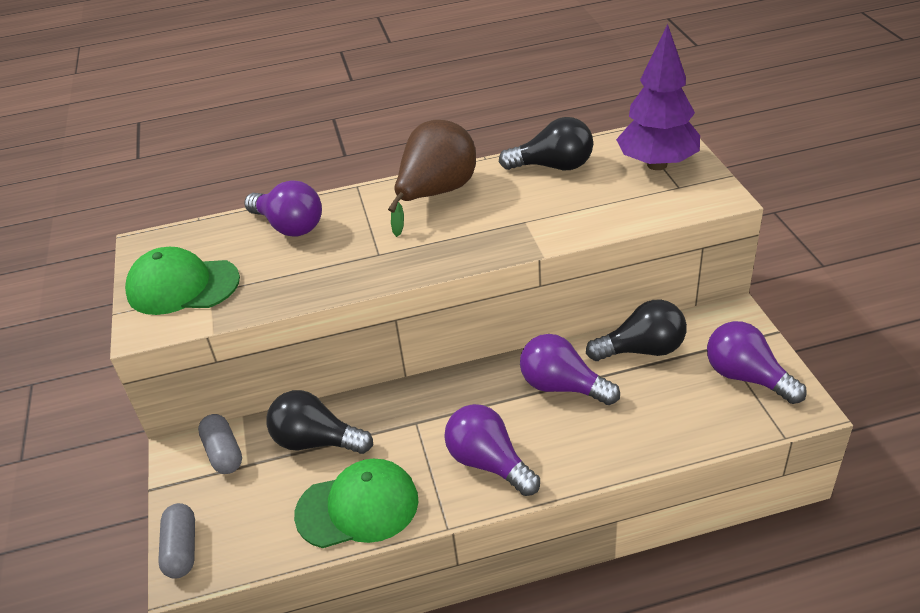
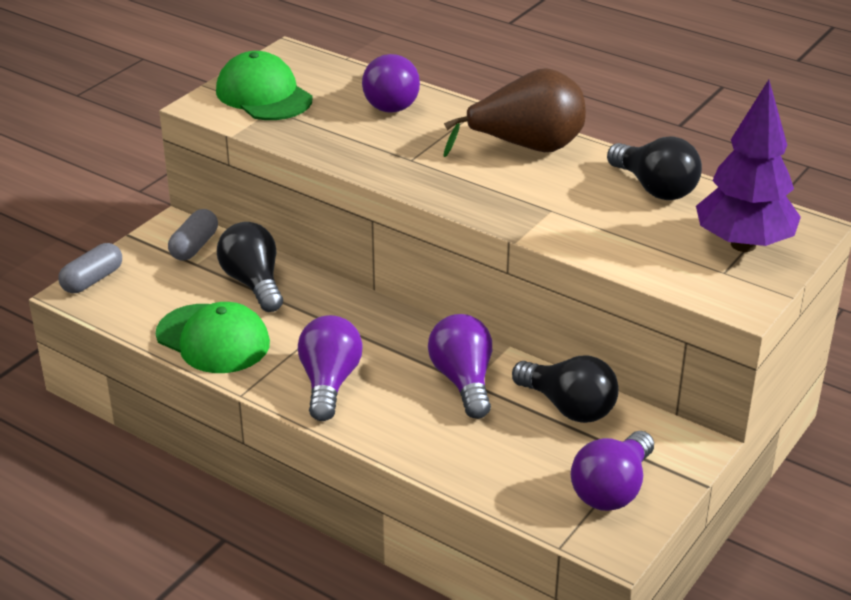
camera: 45 degrees right, 5 degrees down
(746, 377) = (612, 489): purple light bulb -> purple light bulb turned 150 degrees counterclockwise

